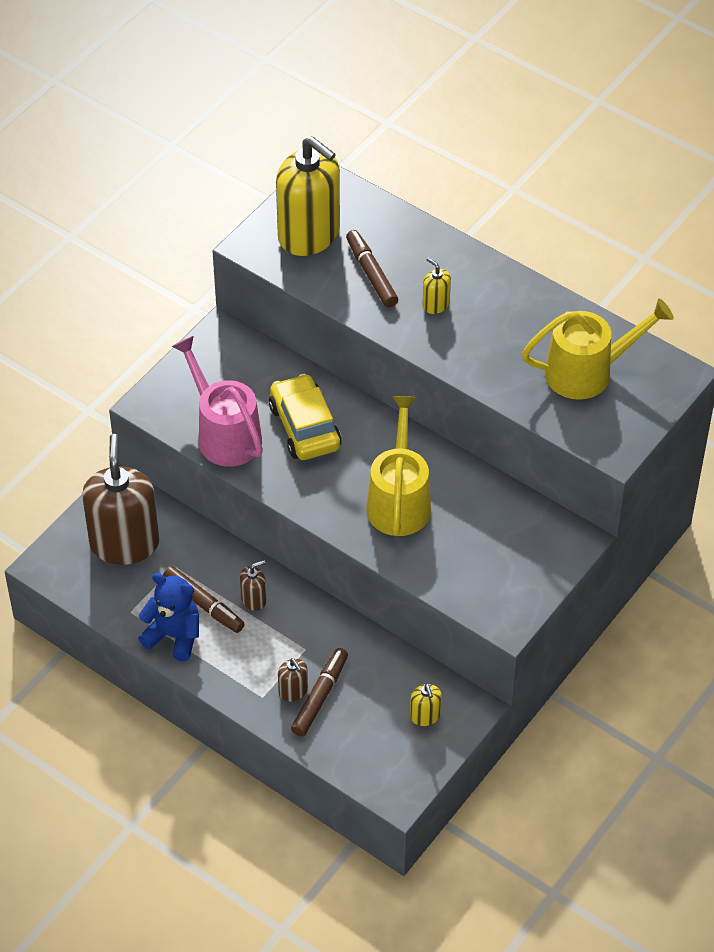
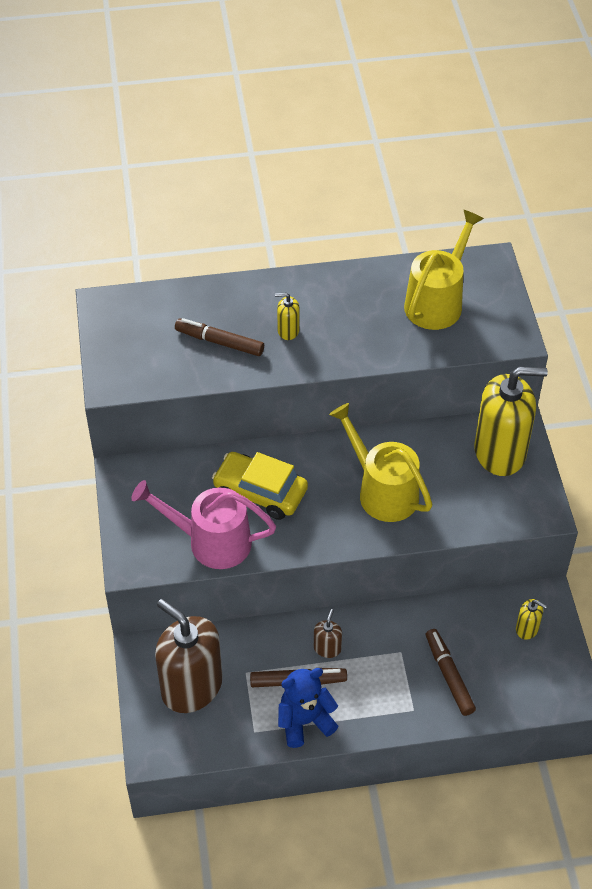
camera: 45 degrees left, 0 degrees up
(293, 691) = (428, 687): brown soap dispenser -> none
(309, 234) = (143, 347): yellow soap dispenser -> yellow soap dispenser (500, 452)

